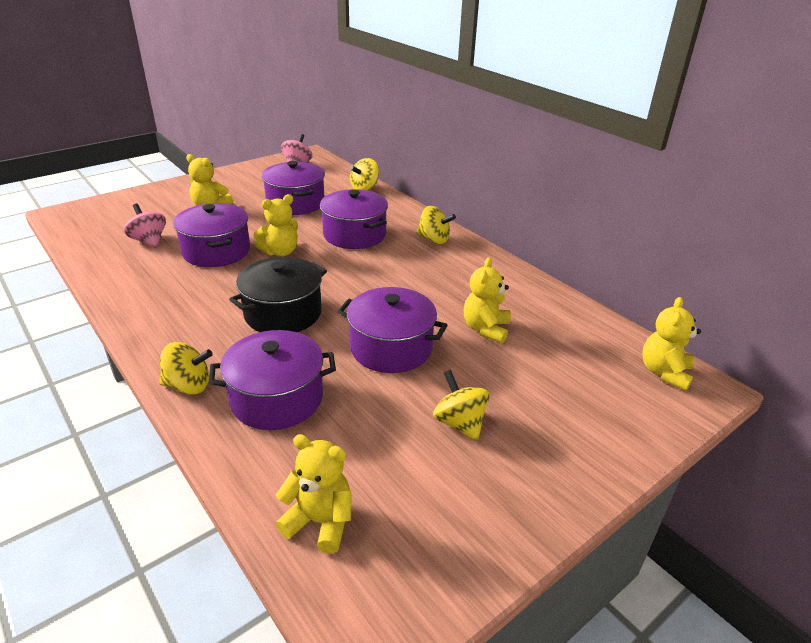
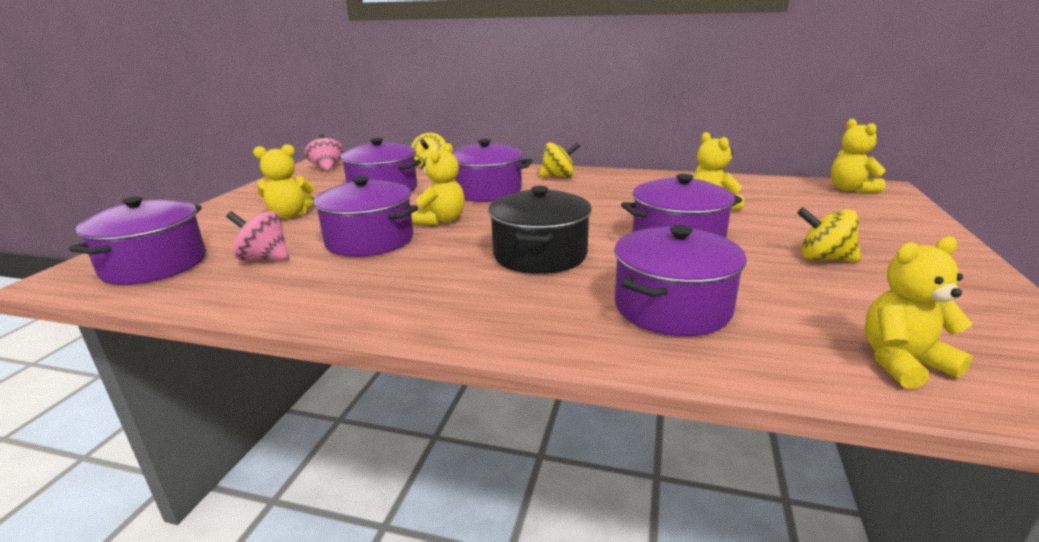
camera: 35 degrees left, 10 degrees down
(101, 222) = (154, 265): none -> purple pot
(188, 386) = (572, 339): yellow spinning top -> none

